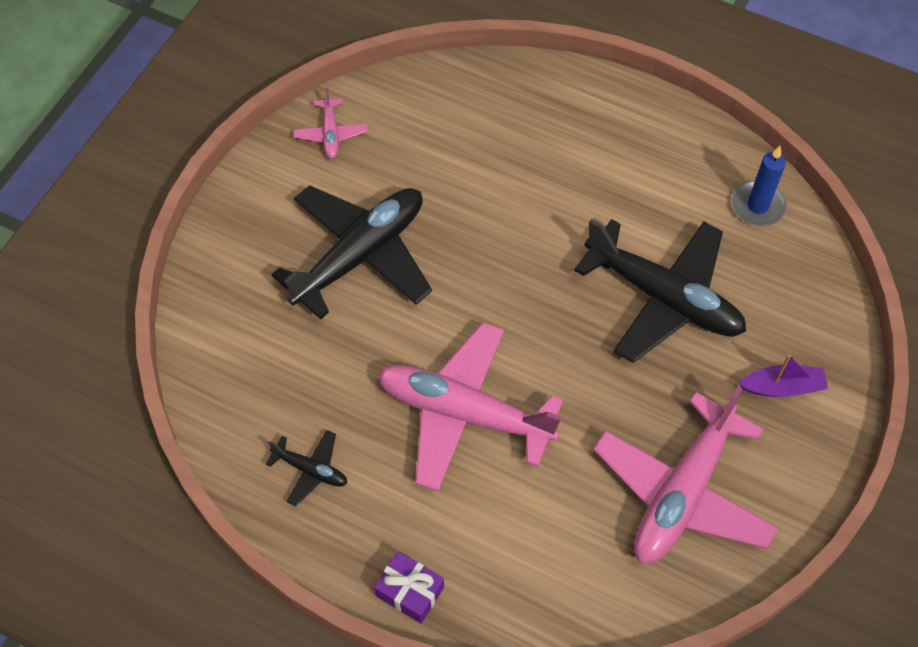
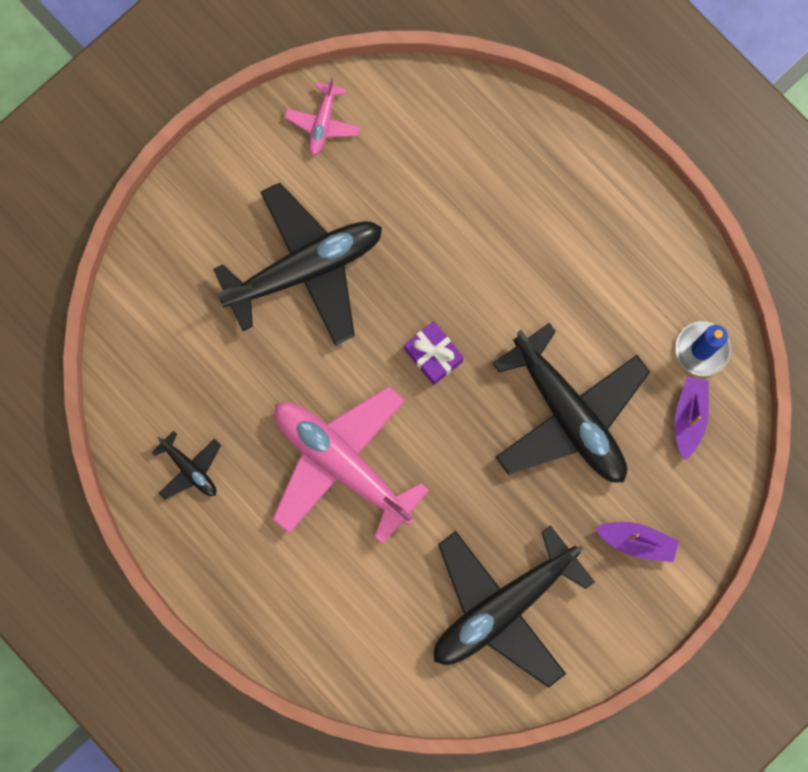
camera: 20 degrees right, 20 degrees up
(410, 591) = (236, 609): purple gift -> purple gift (433, 355)
(682, 492) = (503, 607): pink plane -> black plane
(775, 264) = (689, 417): none -> purple boat

